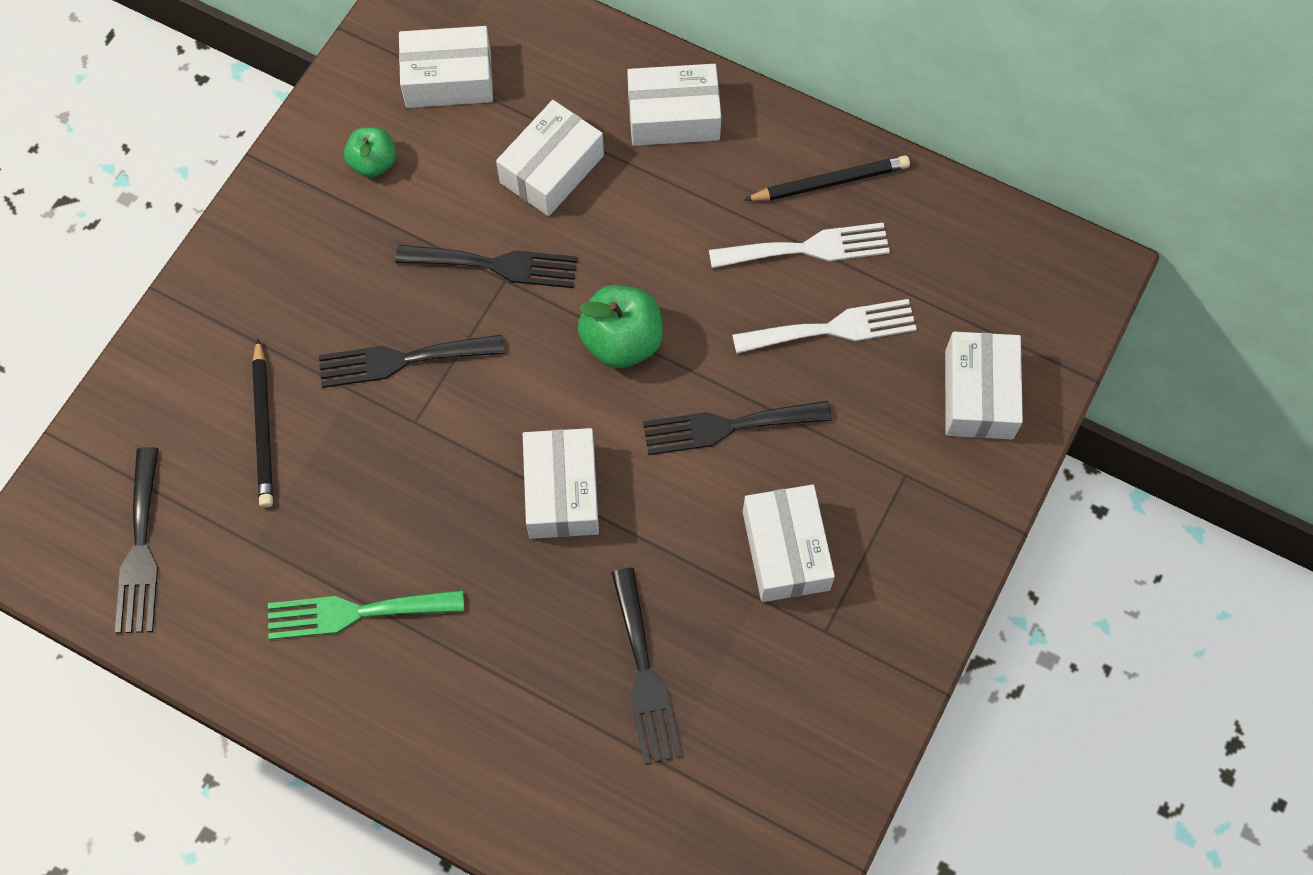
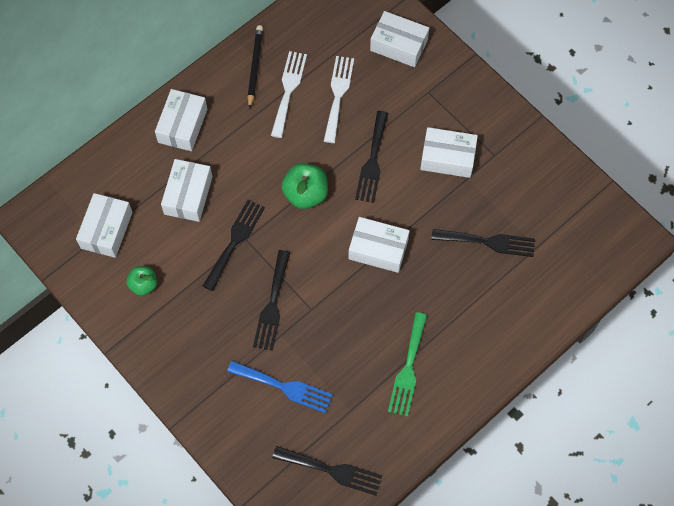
camera: 70 degrees left, 0 degrees up
(264, 427) = (284, 387): black pencil -> blue fork
(551, 169) = (188, 195): white box -> white box turned 45 degrees clockwise

